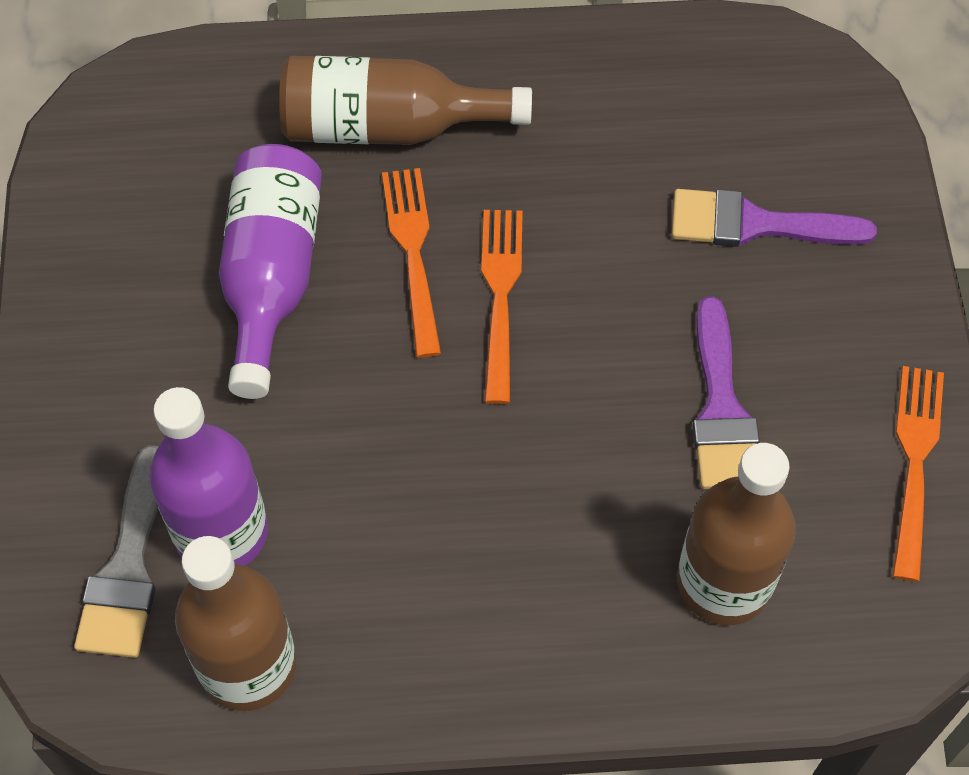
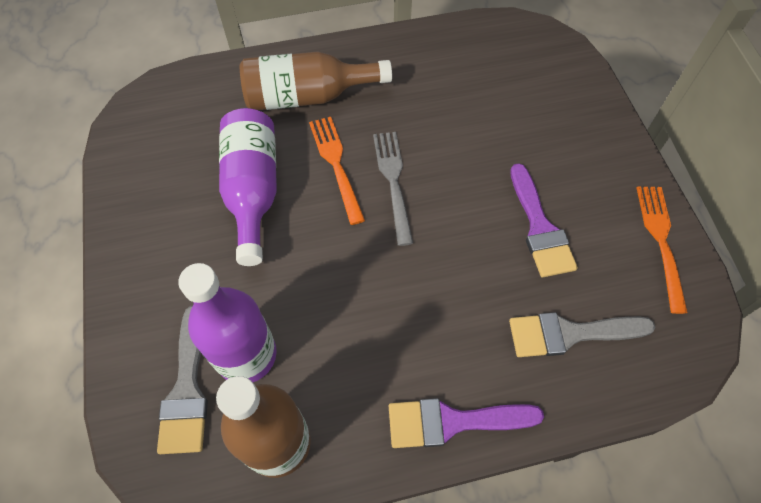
camera: 10 degrees left, 0 degrees up
(500, 297) = (393, 182): orange fork -> grey fork
(724, 582) = (570, 333): brown bottle -> grey brush
(755, 224) = (530, 120): purple brush -> purple brush (453, 421)

